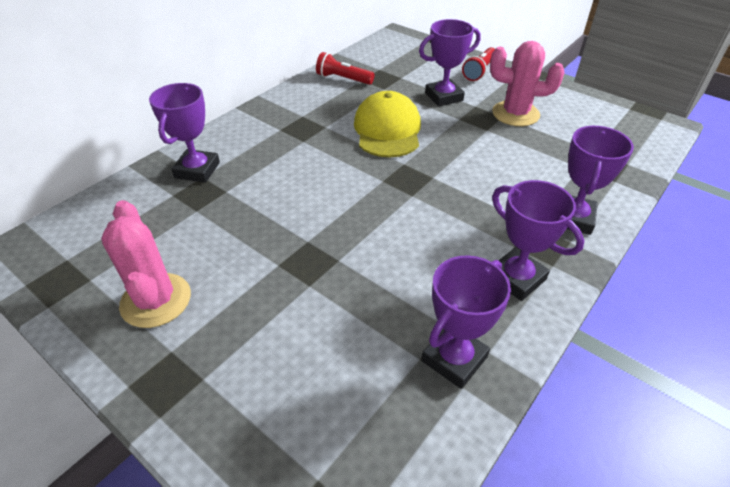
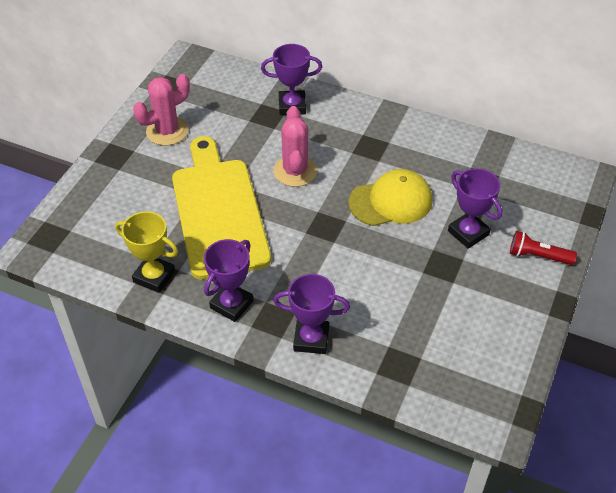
camera: 75 degrees right, 5 degrees up
(343, 79) = (465, 154): red flashlight -> none
(351, 267) = (218, 212): none -> yellow cutting board
(454, 359) = (154, 276): purple trophy -> yellow trophy
(515, 114) = (462, 292): pink cactus -> pink cactus (295, 171)

